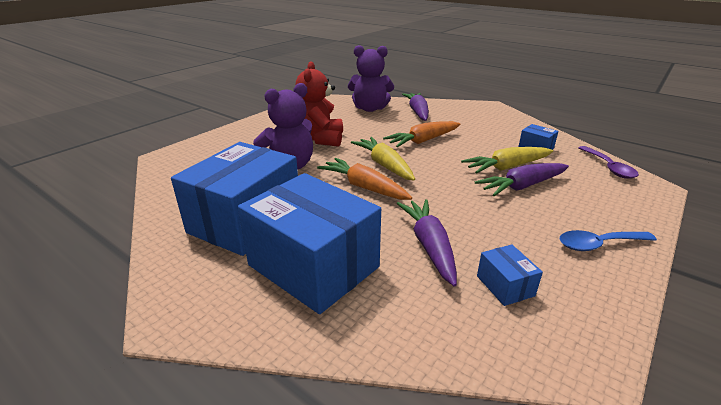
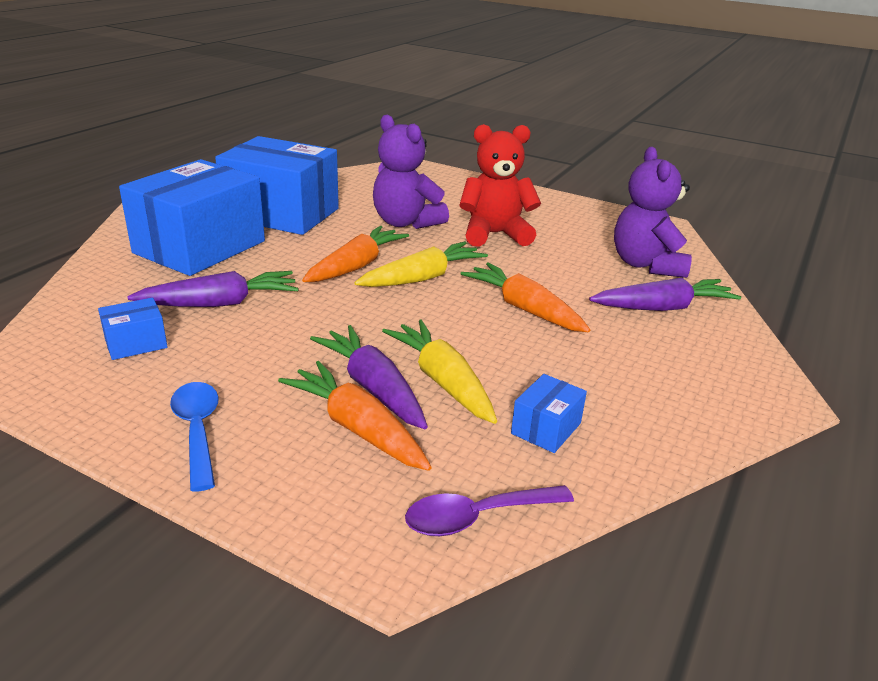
camera: 80 degrees right, 0 degrees up
(563, 192) = (357, 428): none -> orange carrot

